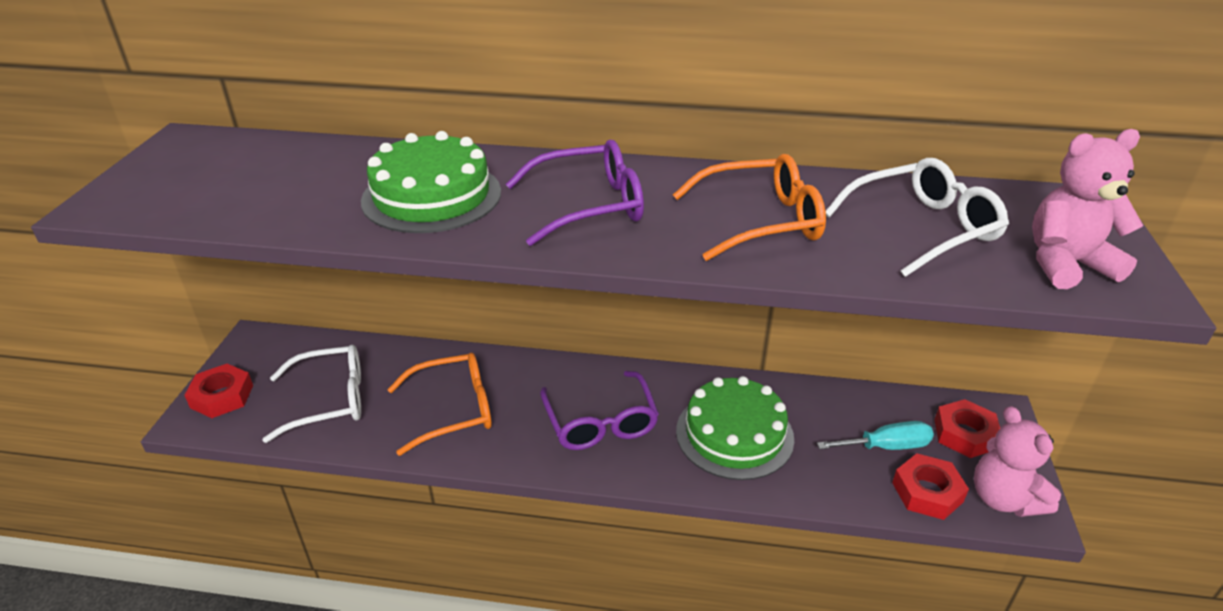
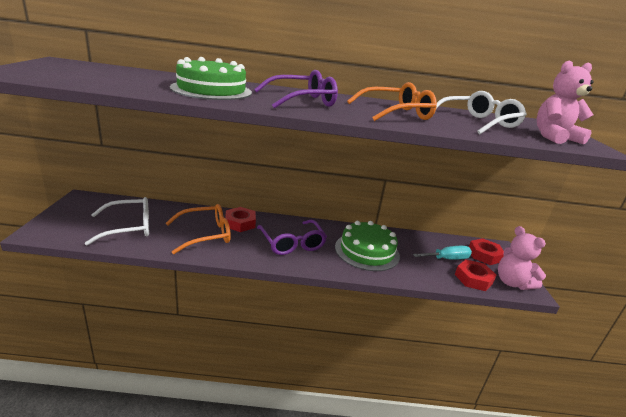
camera: 10 degrees left, 10 degrees down
(222, 396) = (58, 222): red nut -> red nut (240, 223)

